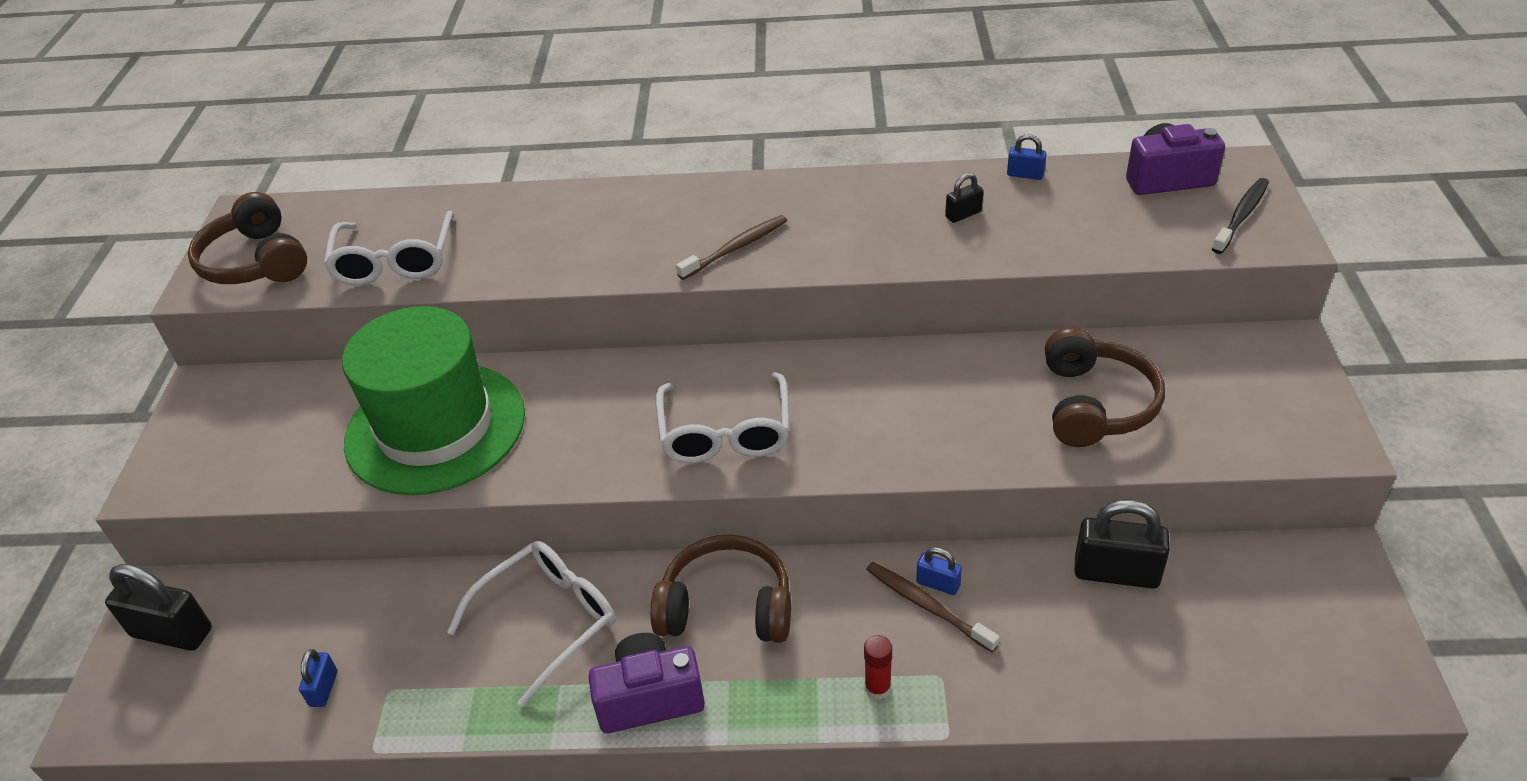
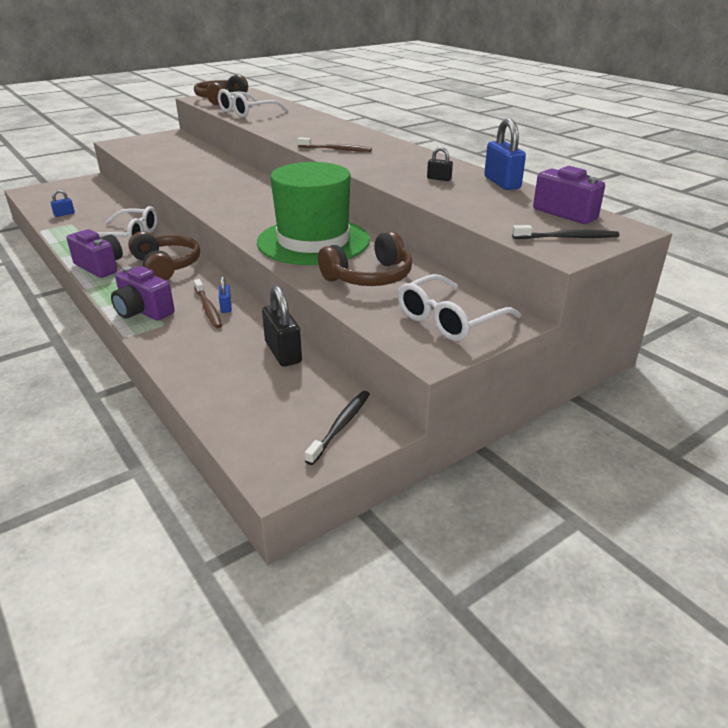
camera: 50 degrees right, 10 degrees down
(172, 632) = (74, 187): black padlock -> none
(435, 428) = (187, 165): green hat -> green hat (313, 241)
(725, 432) = (241, 207): white glasses -> white glasses (449, 319)
(877, 688) = (143, 311): red glue stick -> purple camera
(927, 606) = (208, 308): brown toothbrush -> brown toothbrush turned 150 degrees clockwise
(1025, 175) = (502, 183): blue padlock -> blue padlock, size x1.94
(1322, 589) = (340, 426): none -> black toothbrush

